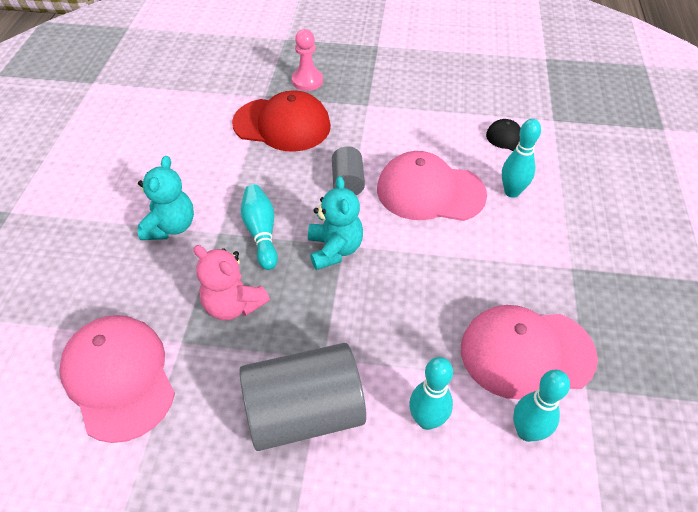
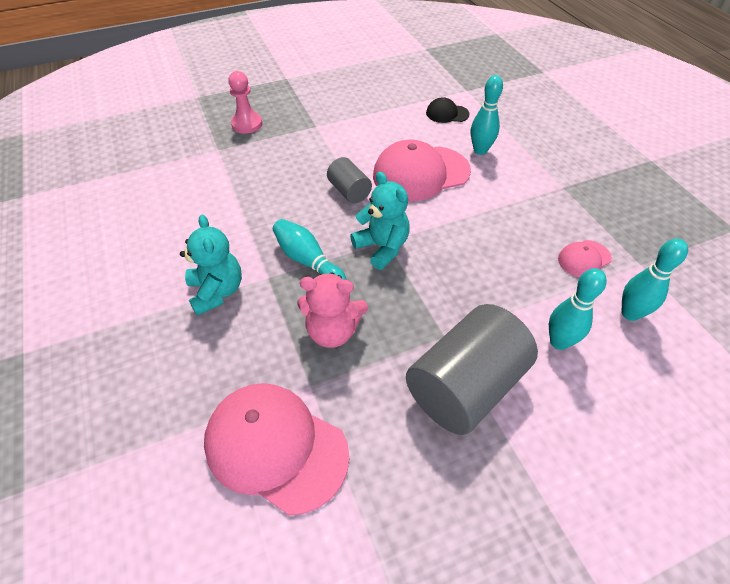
camera: 30 degrees left, 0 degrees up
(282, 125) = (253, 167): red cap -> none
(526, 352) = (584, 259): pink cap -> pink cap, size x0.49

